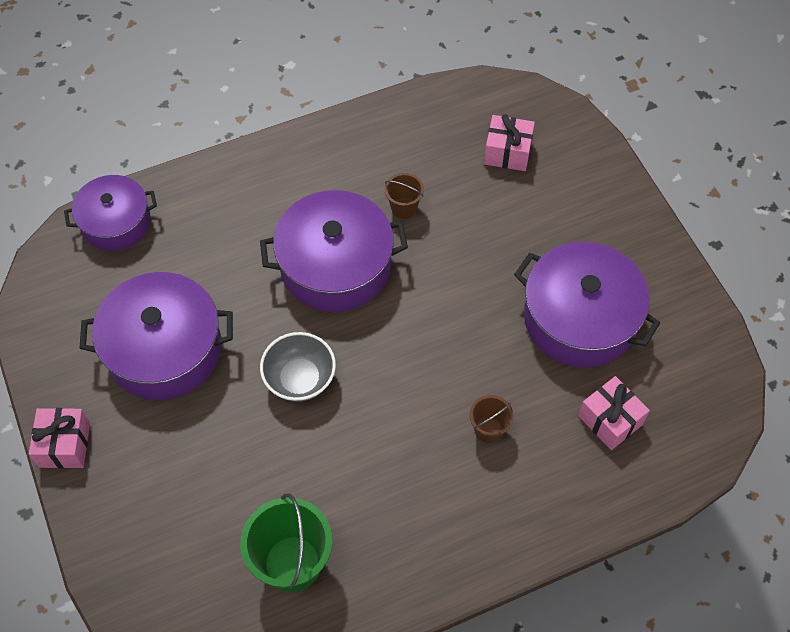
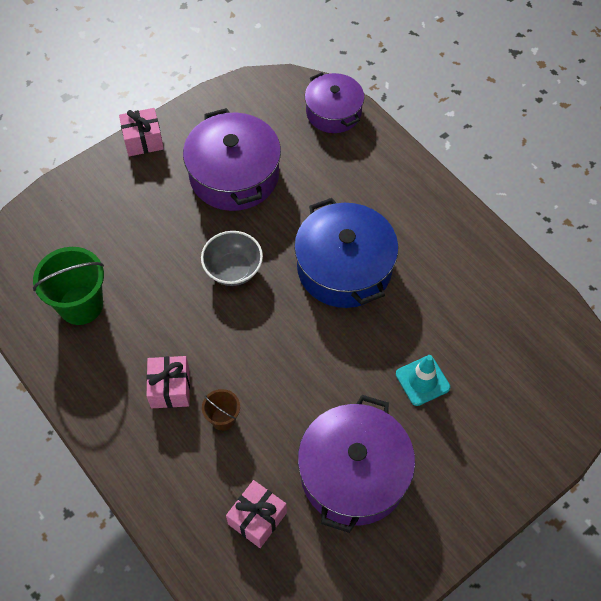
camera: 75 degrees right, 0 degrees up
(335, 266) = (344, 267): purple pot -> blue pot
(404, 208) = (420, 304): brown bucket -> none
(493, 230) = (422, 381): none -> turquoise traffic cone
(507, 152) = (514, 375): pink gift -> pink gift (170, 388)

